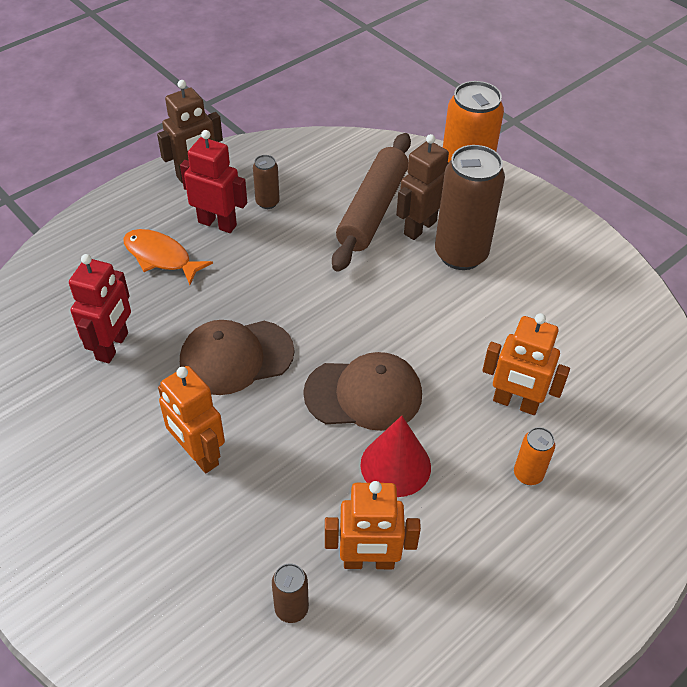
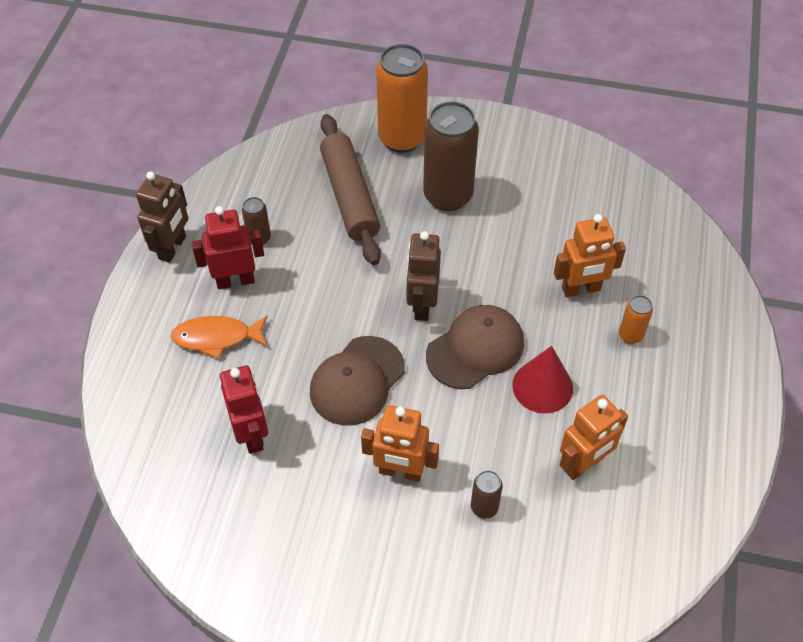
camera: 35 degrees left, 5 degrees up
(291, 608) = (563, 530): brown can -> brown can (484, 507)
(419, 227) = (398, 190): brown robot -> brown robot (422, 305)

